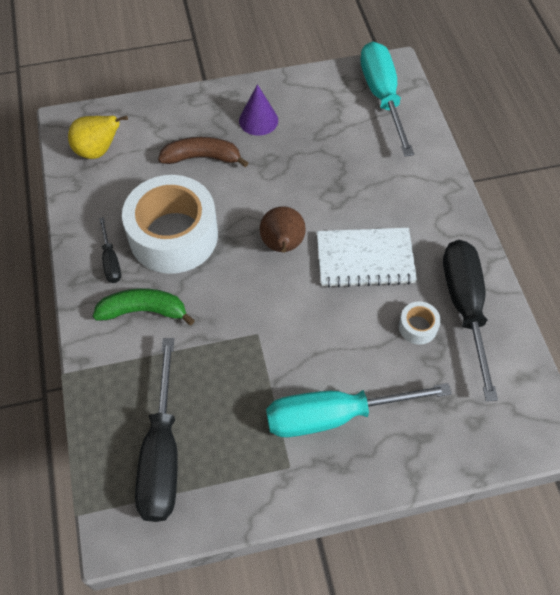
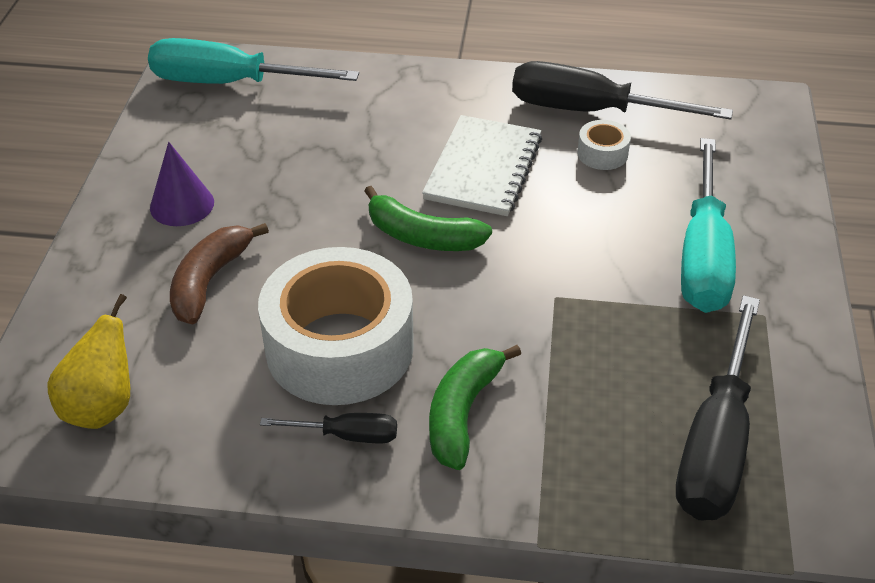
camera: 70 degrees left, 15 degrees down
(162, 454) = (716, 443): black screwdriver -> black screwdriver turned 90 degrees clockwise
(282, 245) = (422, 236): brown pear -> green banana

